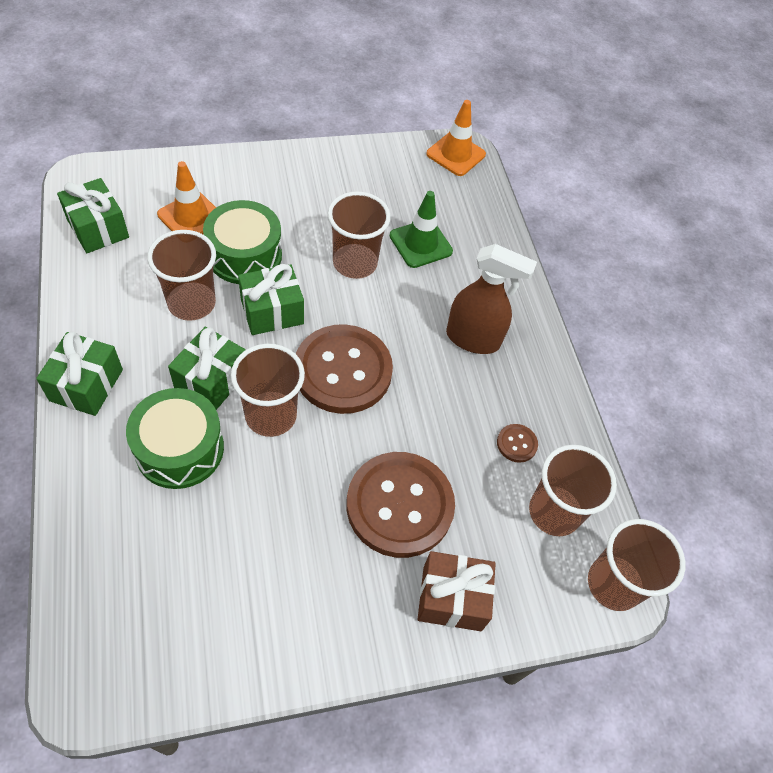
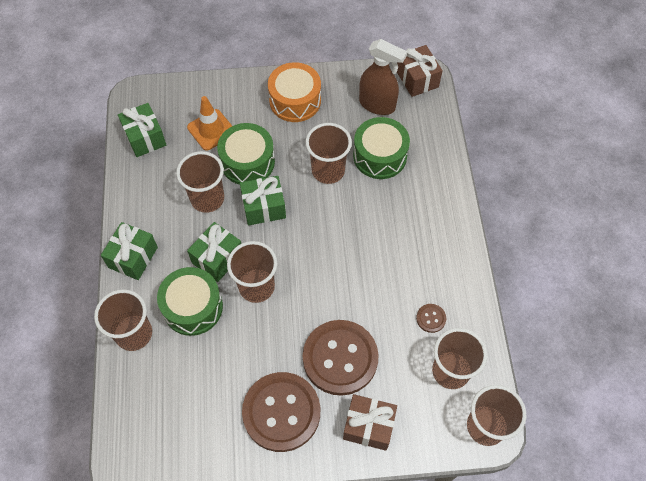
camera: 15 degrees right, 5 degrees up
(92, 492) = (134, 334): none -> brown cup
(302, 180) = (295, 101): none -> orange drum
(343, 371) = (310, 256): brown button -> brown button (281, 412)
(420, 243) = (380, 156): green traffic cone -> green drum
(456, 154) = (417, 79): orange traffic cone -> brown gift
(473, 339) = (410, 235): brown spray bottle -> brown spray bottle (377, 105)

